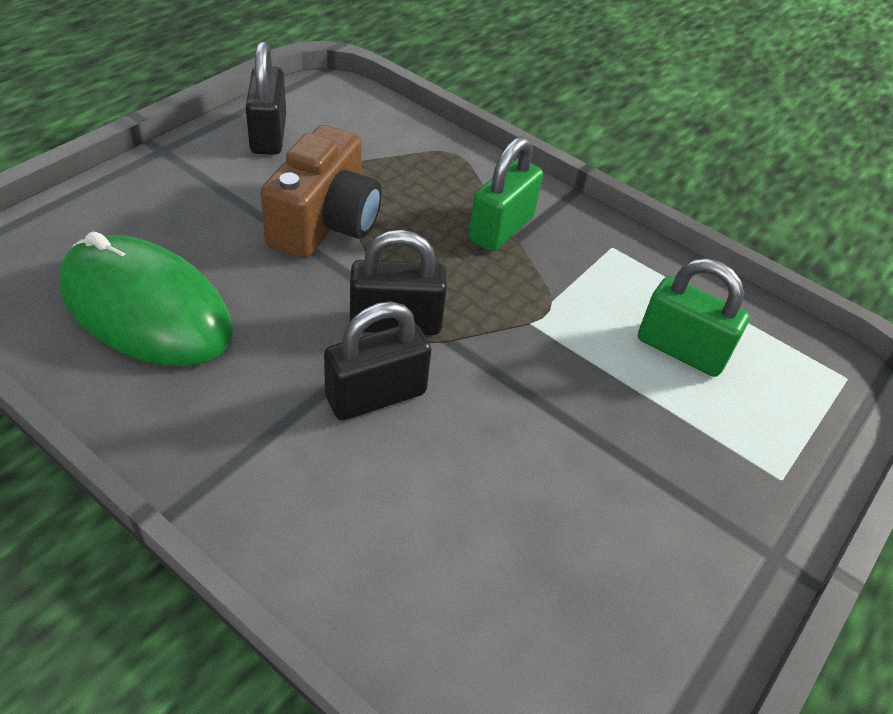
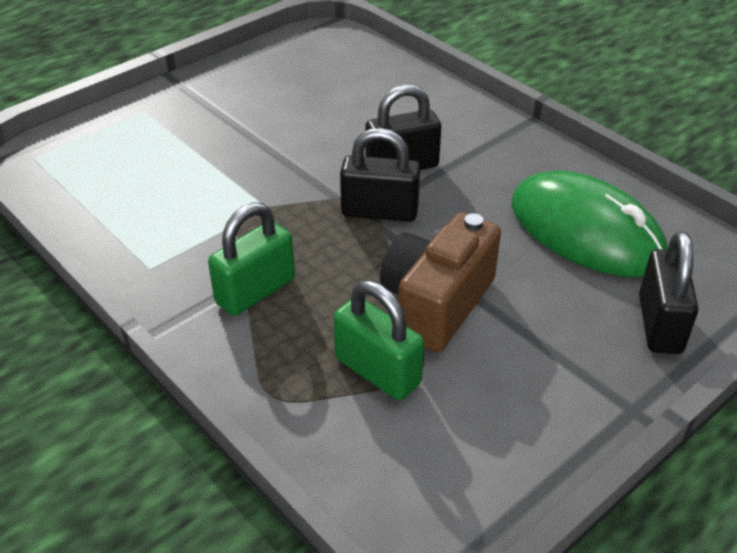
camera: 165 degrees left, 5 degrees down
(268, 135) = (508, 432): black padlock -> black padlock (659, 324)
(681, 350) = (152, 181): green padlock -> green padlock (377, 371)

